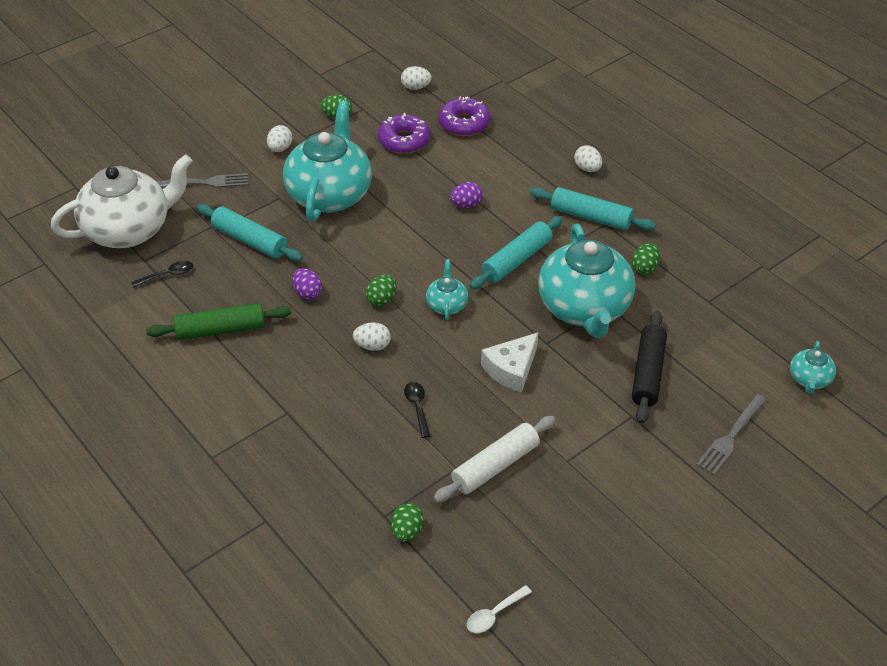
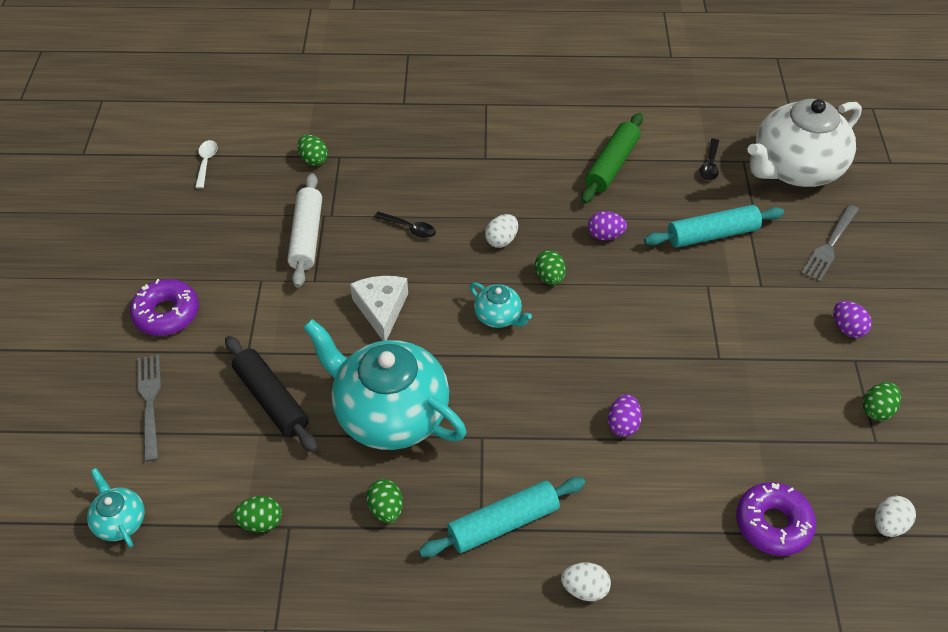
camera: 130 degrees right, 5 degrees up
(129, 230) = (795, 168): white teapot -> white teapot turned 45 degrees clockwise
(280, 148) = (847, 328): white egg -> purple egg
(330, 194) = (734, 325): turquoise teapot -> none
(404, 140) = (782, 442): purple donut -> purple donut (167, 313)
(517, 260) = (503, 408): turquoise rolling pin -> none
(723, 315) = (261, 522): none -> green egg

